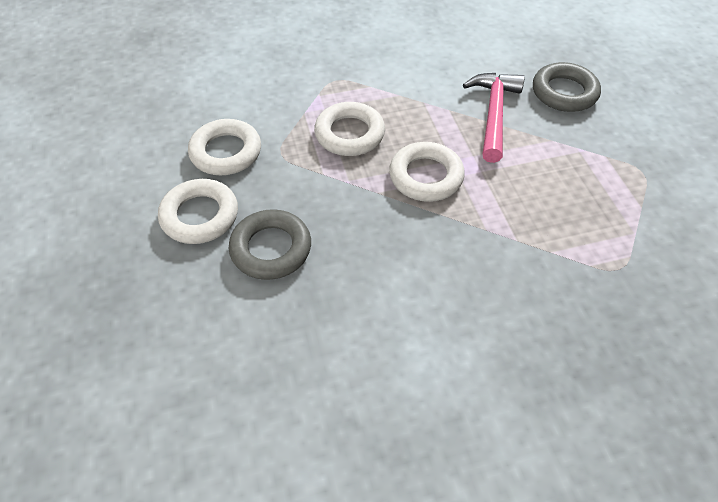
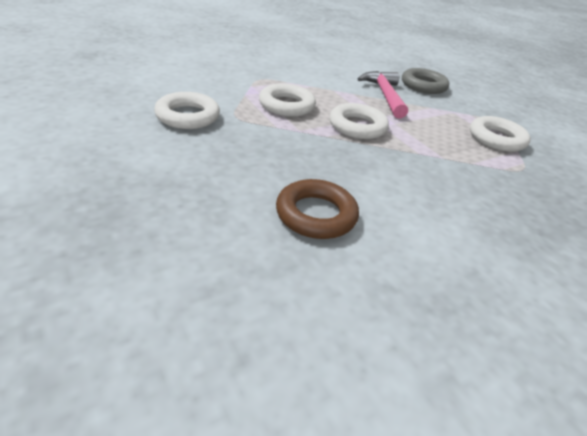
camera: 20 degrees left, 15 degrees down
(200, 216) = (179, 154): white ring -> white ring (496, 139)
(271, 249) = (254, 172): grey ring -> none
(315, 318) = (316, 214): none -> brown ring

